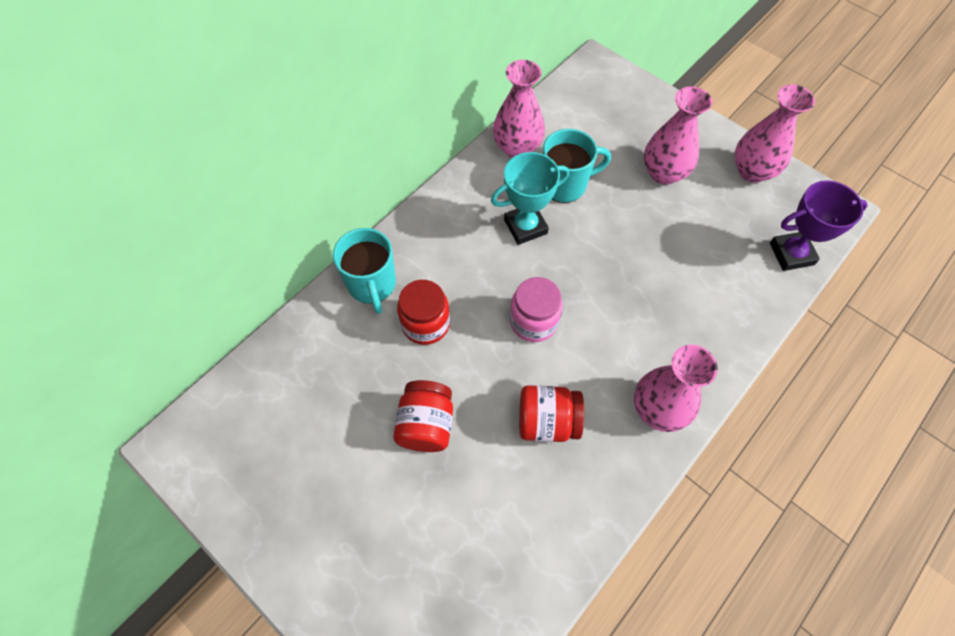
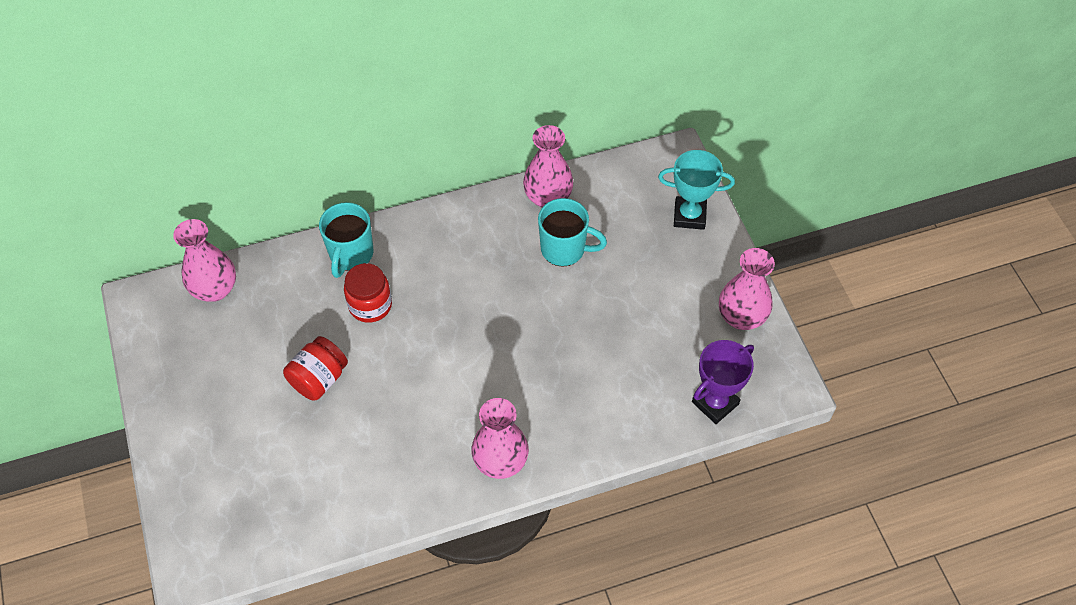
camera: 30 degrees right, 5 degrees down
(525, 227) = (504, 268): turquoise trophy -> turquoise trophy (689, 216)
(533, 321) = (454, 346): pink jar -> none
(547, 421) = (409, 424): red jar -> none
(663, 173) = (659, 280): pink vase -> pink vase (215, 289)
(791, 254) = (715, 403): purple trophy -> purple trophy turned 60 degrees counterclockwise

